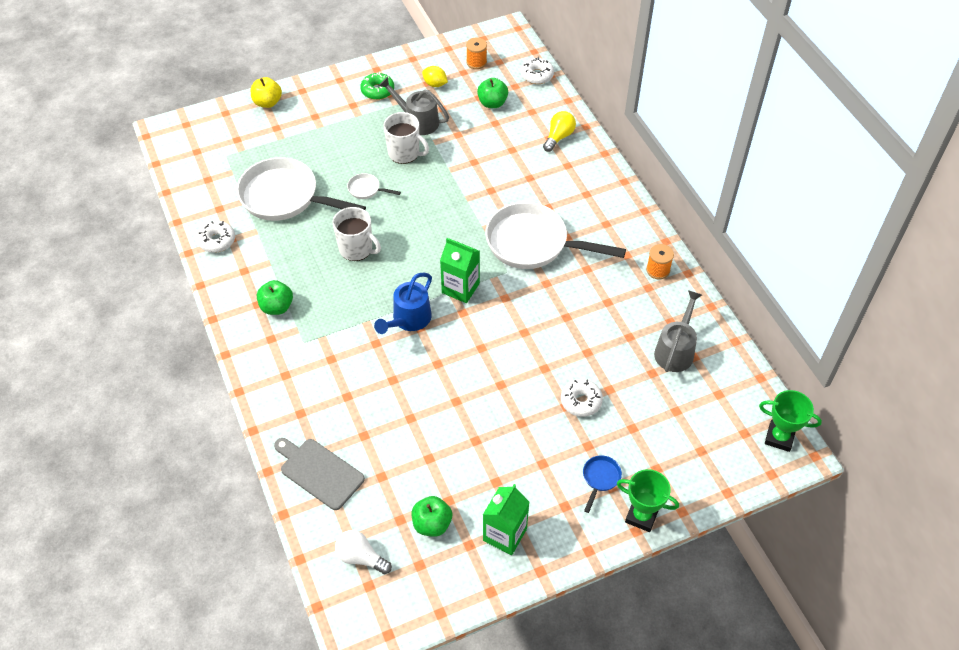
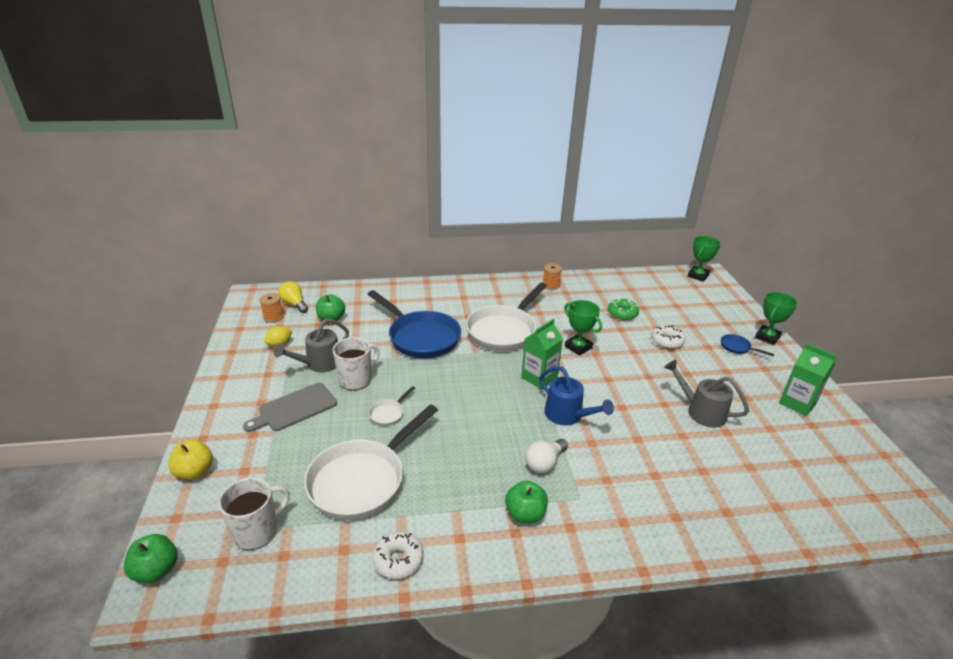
camera: 75 degrees left, 20 degrees down
(319, 472) = (750, 513): grey cutting board -> grey cutting board (295, 408)
(356, 249) = (466, 435): white mug -> white mug (257, 531)
(361, 557) = (844, 497): white light bulb -> white light bulb (544, 463)
(377, 90) = (255, 381): green donut -> green donut (622, 313)
(432, 524) = (796, 443): green apple -> green apple (156, 570)
(490, 179) = (420, 337): none -> blue pan
(530, 314) = (578, 347): none -> green trophy
(537, 75) = (318, 292): white donut -> none
(559, 137) = (395, 296): yellow light bulb -> yellow light bulb (294, 304)
(676, 350) = (624, 294): grey watering can -> grey watering can (701, 411)

